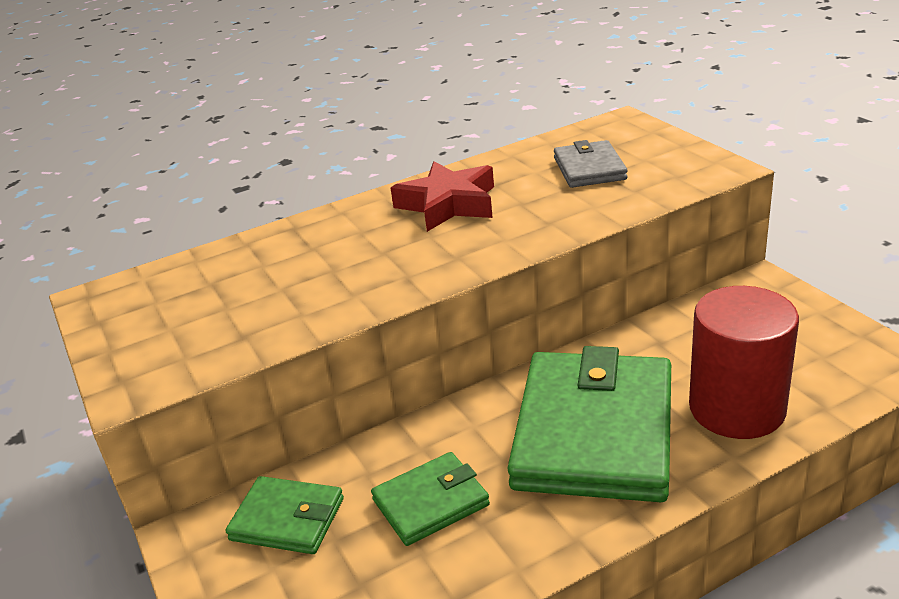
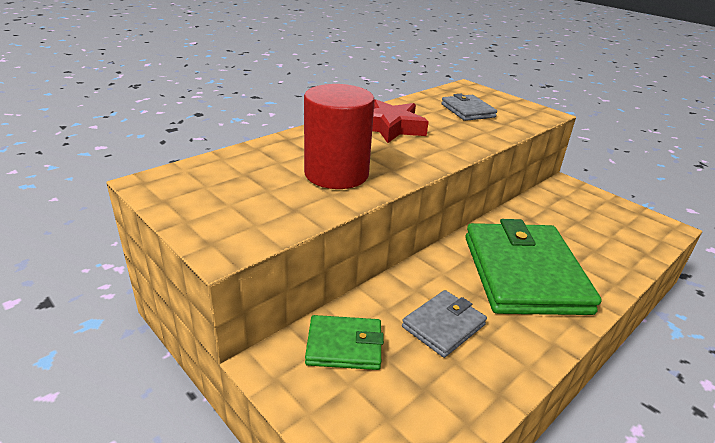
camera: 20 degrees left, 0 degrees up
(431, 503) = (443, 326): green wallet -> grey wallet
(736, 408) = (599, 255): red cylinder -> red cylinder (336, 174)

